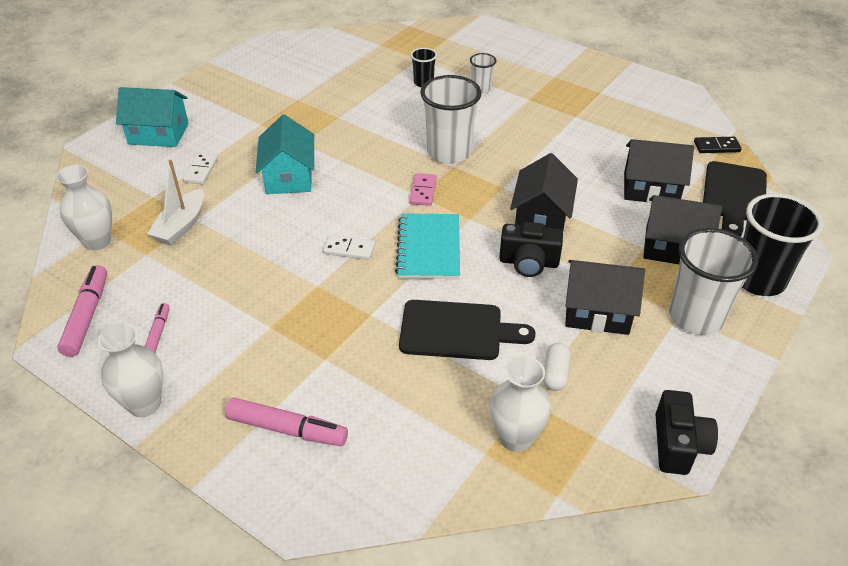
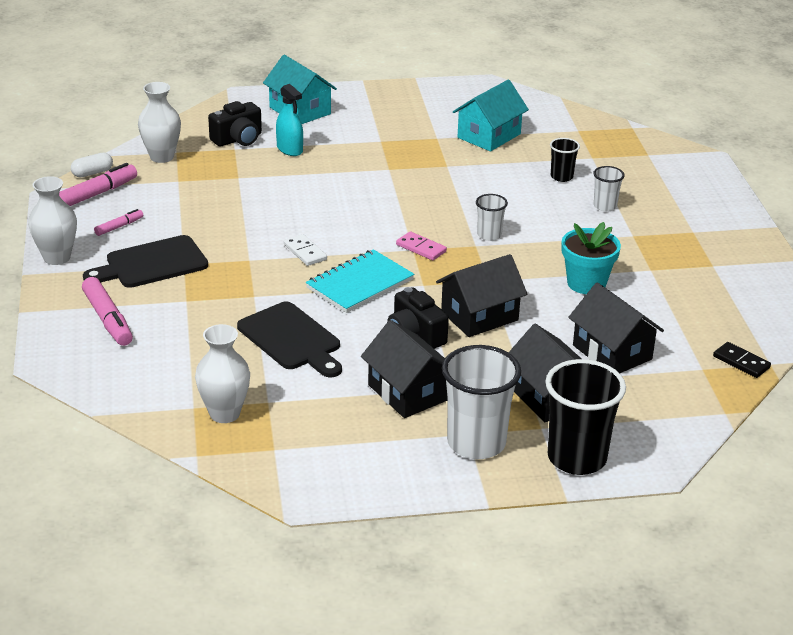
camera: 45 degrees right, 10 degrees down
(181, 226) = (223, 176): white boat -> none
(201, 170) = (289, 149): white domino -> turquoise spray bottle
(289, 177) = (341, 185): turquoise house -> turquoise house (489, 136)
(423, 191) = (421, 248): pink domino -> pink domino turned 75 degrees clockwise
(449, 152) = (489, 235): white cup -> white cup, size x0.50
(555, 374) = (311, 402): white capsule -> white capsule (92, 173)
(559, 150) = (586, 283): none -> turquoise flower pot
(678, 445) = (318, 490): black camera -> black camera (238, 139)
(734, 195) = (679, 400): black cutting board -> black cutting board (151, 264)

